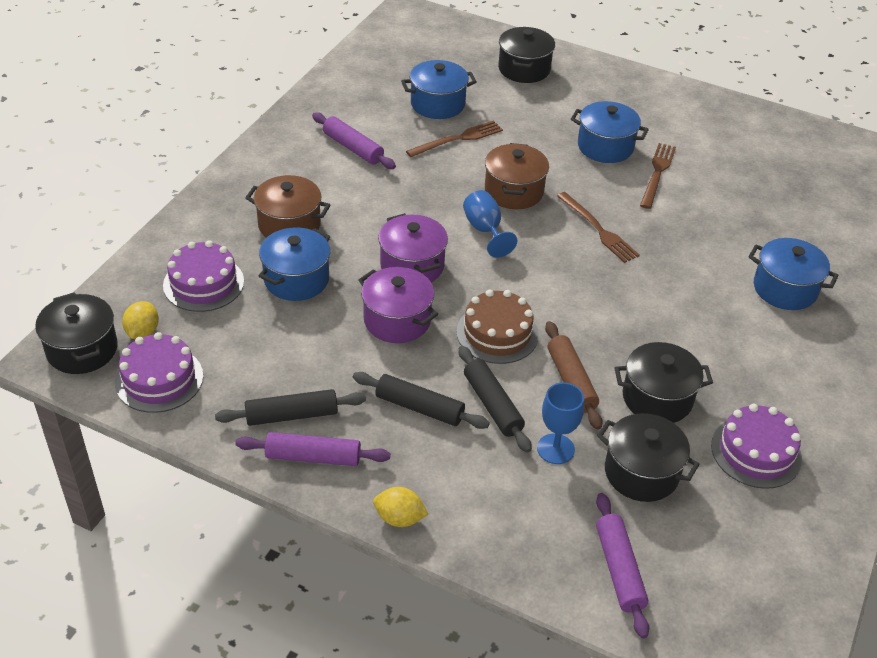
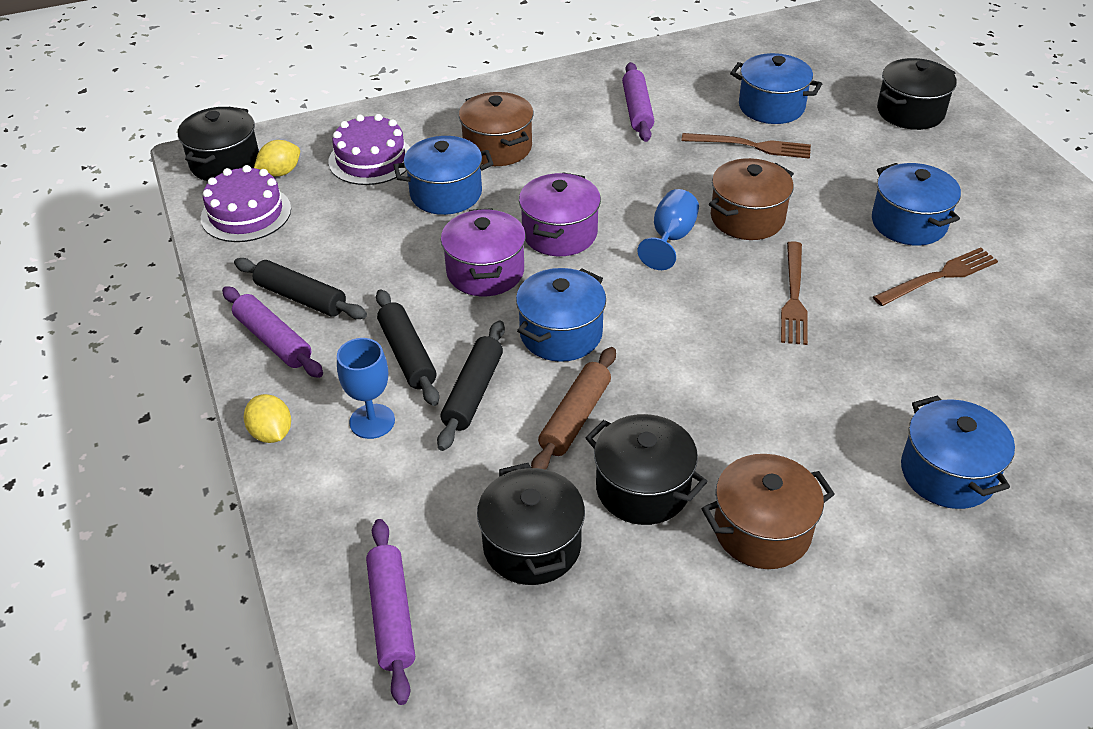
camera: 45 degrees right, 0 degrees up
(497, 333) = (561, 334): brown cake -> blue pot
(555, 449) = (478, 468): blue goblet -> blue goblet (372, 421)
(619, 569) = (391, 615): purple rolling pin -> purple rolling pin turned 45 degrees counterclockwise
(740, 380) = (762, 530): none -> brown pot
(756, 452) = (682, 611): purple cake -> none

